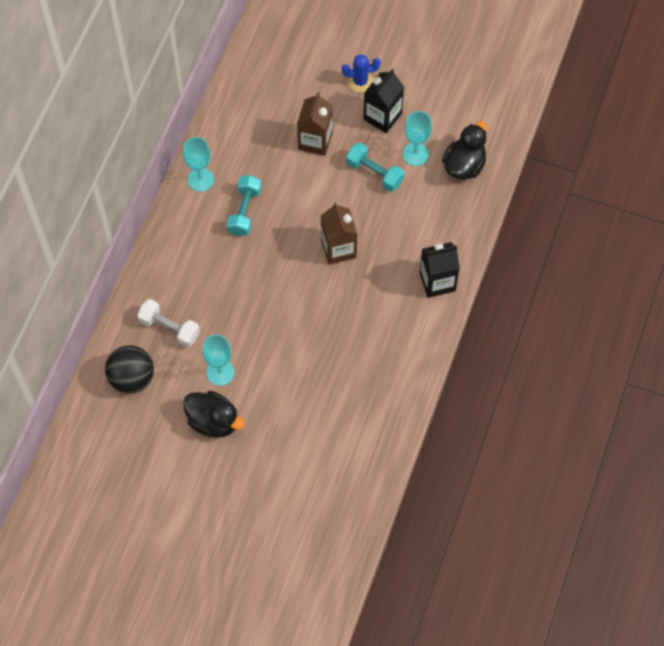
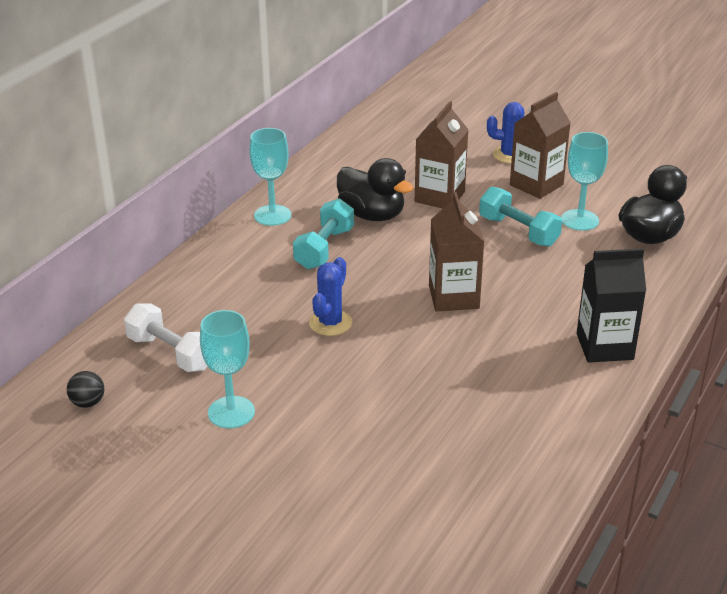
camera: 10 degrees right, 30 degrees down
(132, 378) = (88, 403): black ball -> black ball, size x0.46
(213, 421) = (198, 472): black duck -> black duck (372, 215)
(263, 285) = (330, 323): none -> blue cactus
(382, 116) = (536, 185): black carton -> brown carton

